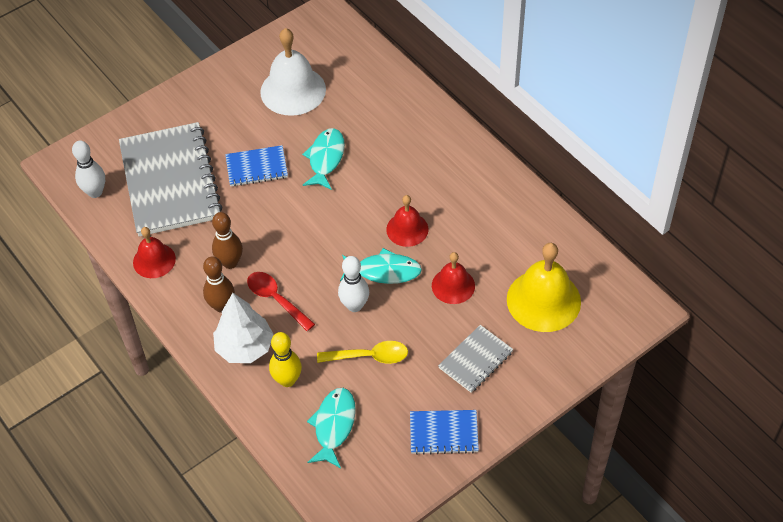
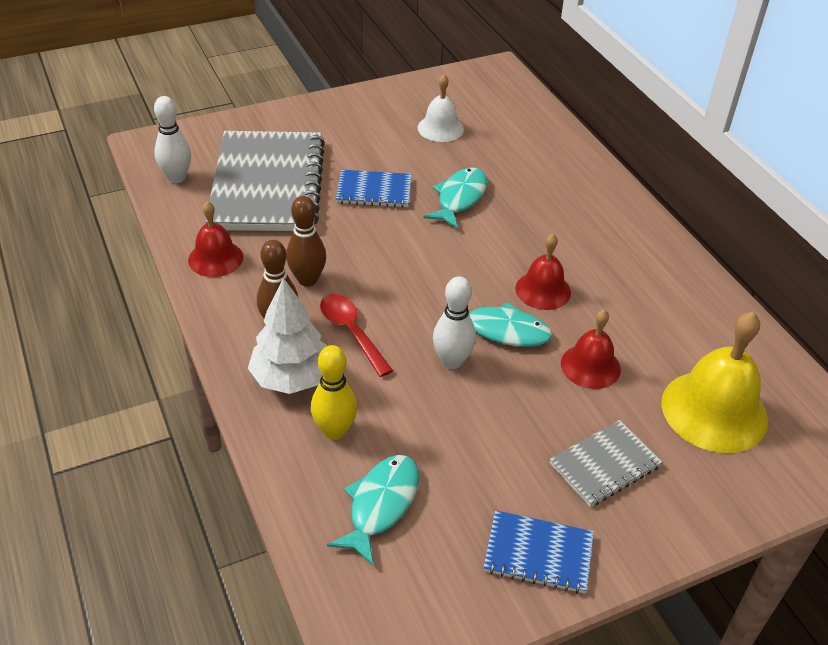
camera: 10 degrees right, 10 degrees down
(293, 90) = (440, 128): white bell -> white bell, size x0.59
(369, 356) = (455, 427): yellow spoon -> none

